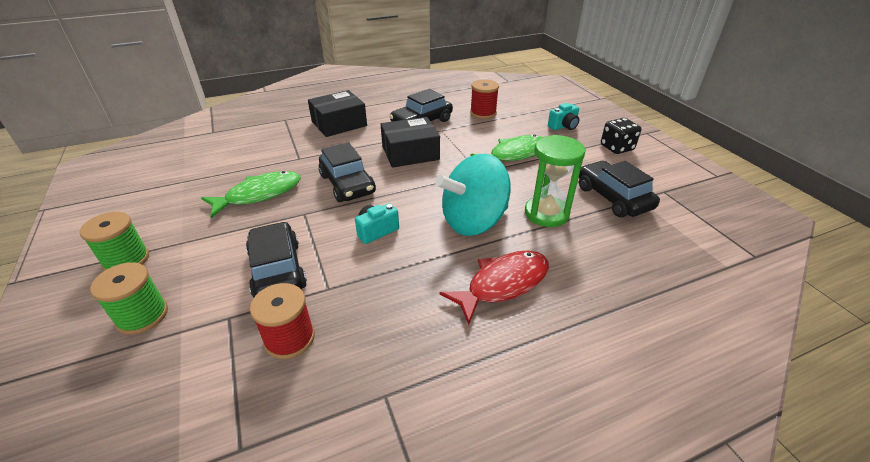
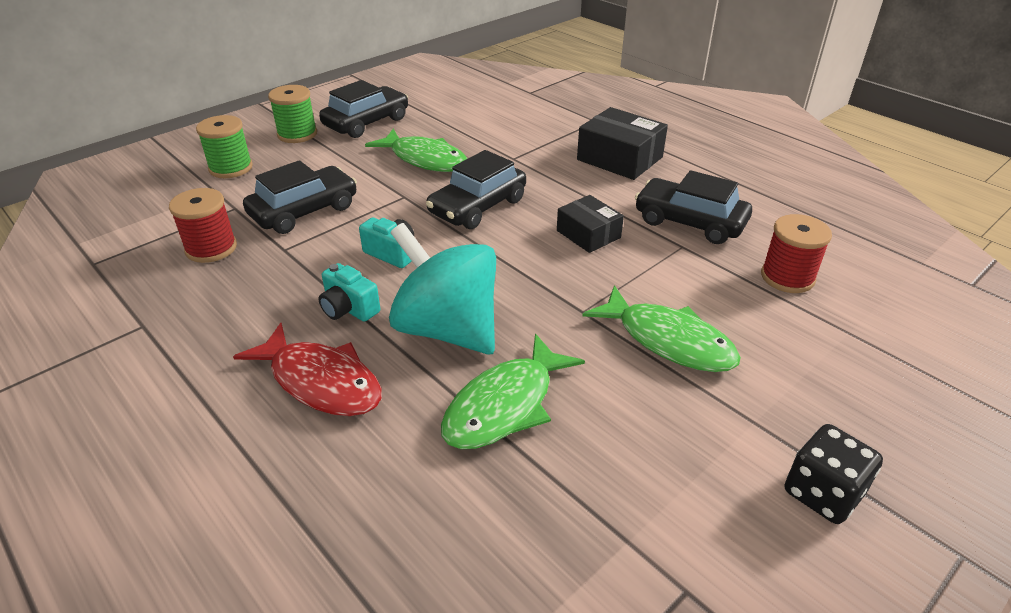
camera: 70 degrees right, 0 degrees up
(410, 153) = (588, 234): black box -> black box, size x0.64
(546, 213) = (505, 405): green hourglass -> green fish
(563, 126) = (841, 393): turquoise camera -> turquoise camera (349, 309)
(613, 197) = (605, 495): black car -> black car (366, 122)

